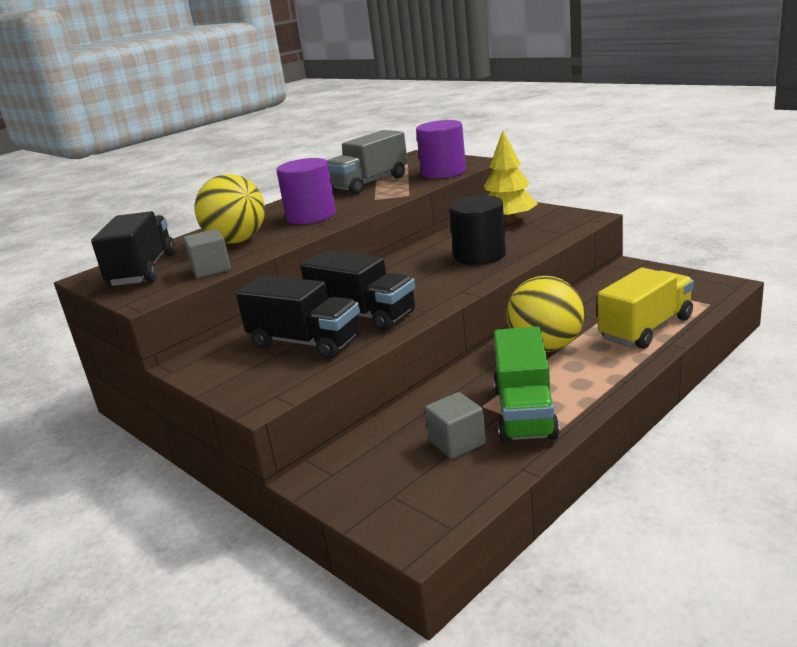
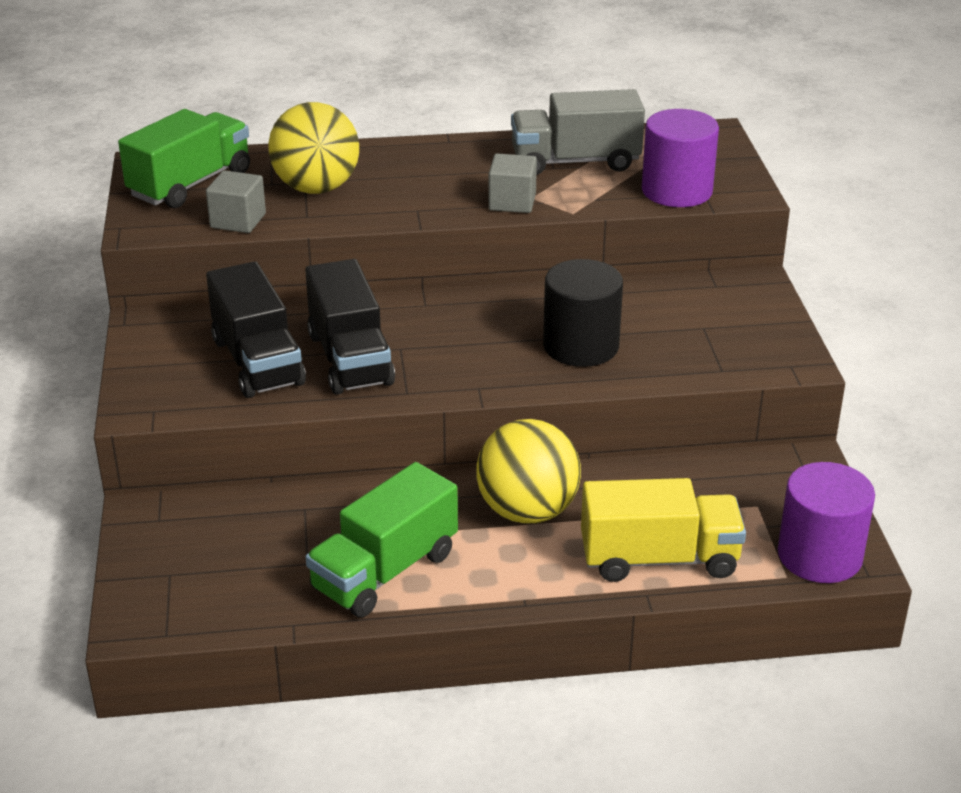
camera: 35 degrees right, 10 degrees up
(143, 271) = (190, 184): black truck -> green truck
(311, 216) = (433, 188): purple cylinder -> purple cylinder (819, 556)
(457, 442) = (286, 560): grey cube -> grey cube (512, 202)
(508, 221) = (705, 308): yellow tree -> none

